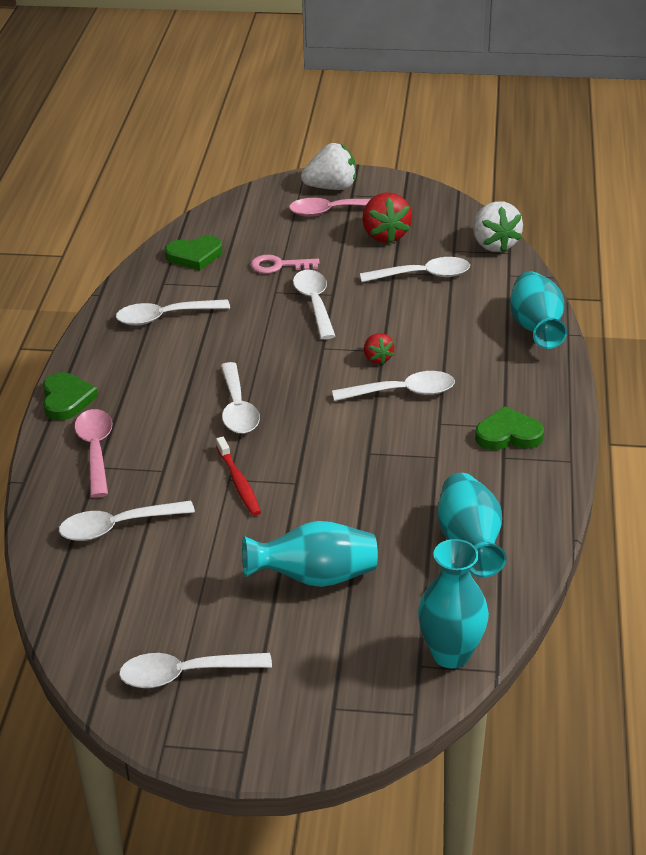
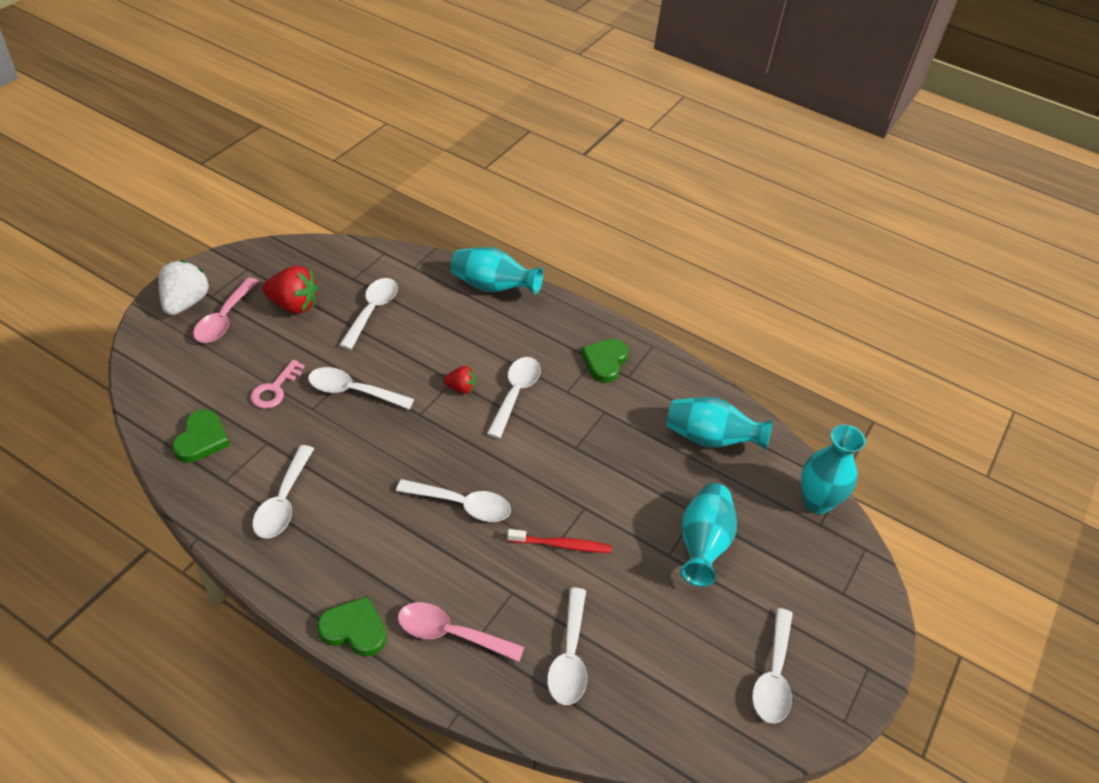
camera: 70 degrees left, 10 degrees up
(494, 244) = (366, 254): white strawberry -> none

